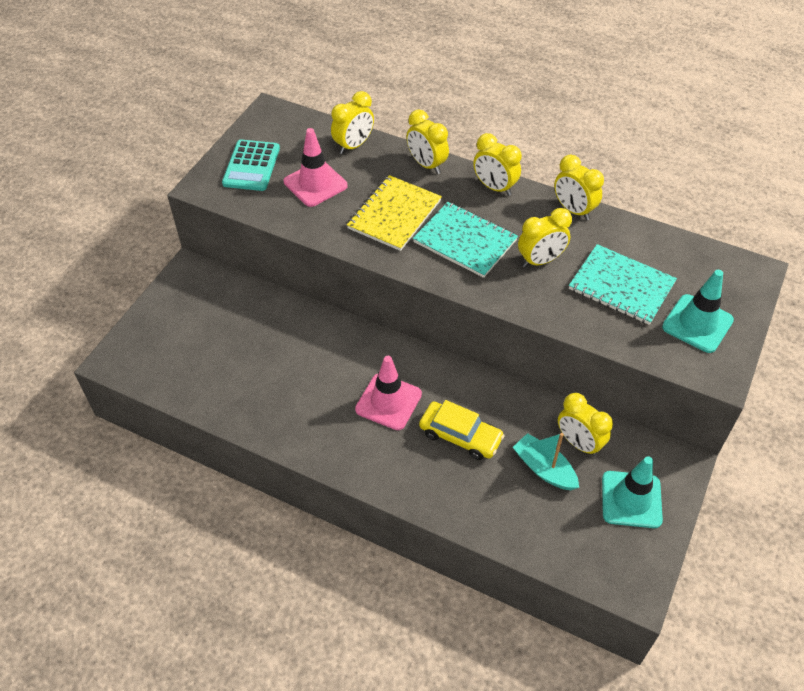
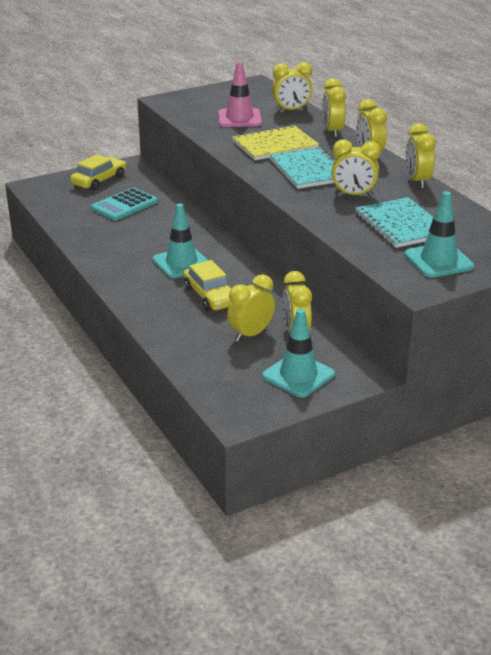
camera: 35 degrees right, 20 degrees down
(180, 314) = (99, 180): none -> yellow car
(251, 166) = (208, 100): turquoise calculator -> turquoise calculator (124, 205)
(388, 402) = (181, 263): pink traffic cone -> turquoise traffic cone
(544, 469) = (251, 334): turquoise boat -> yellow clock

